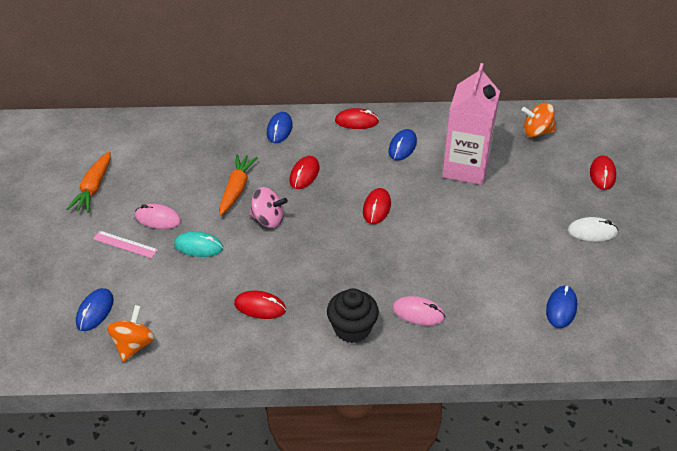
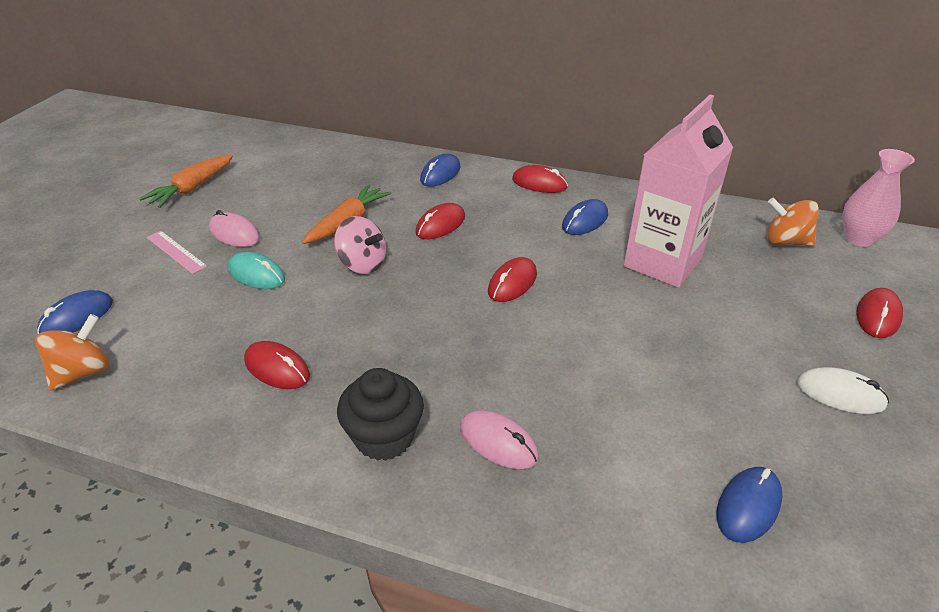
camera: 20 degrees right, 5 degrees down
(580, 119) = (858, 239): none -> pink vase

